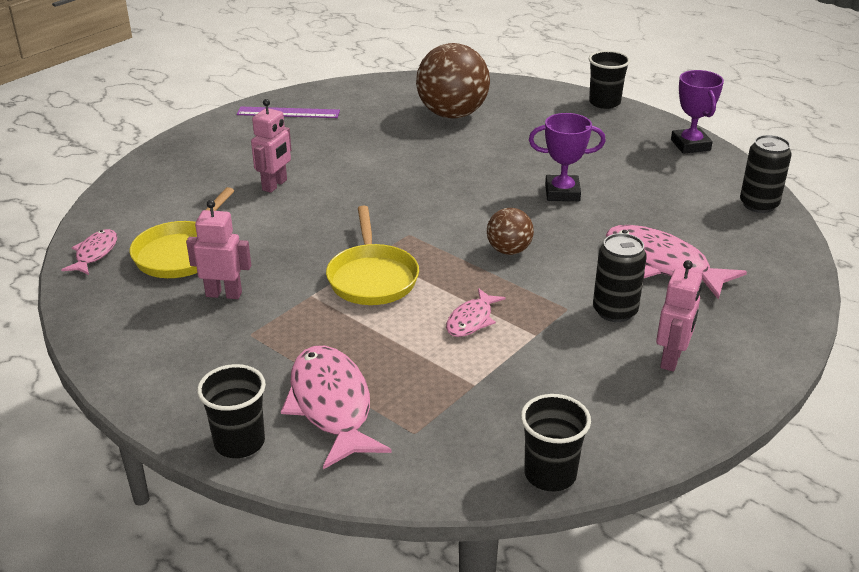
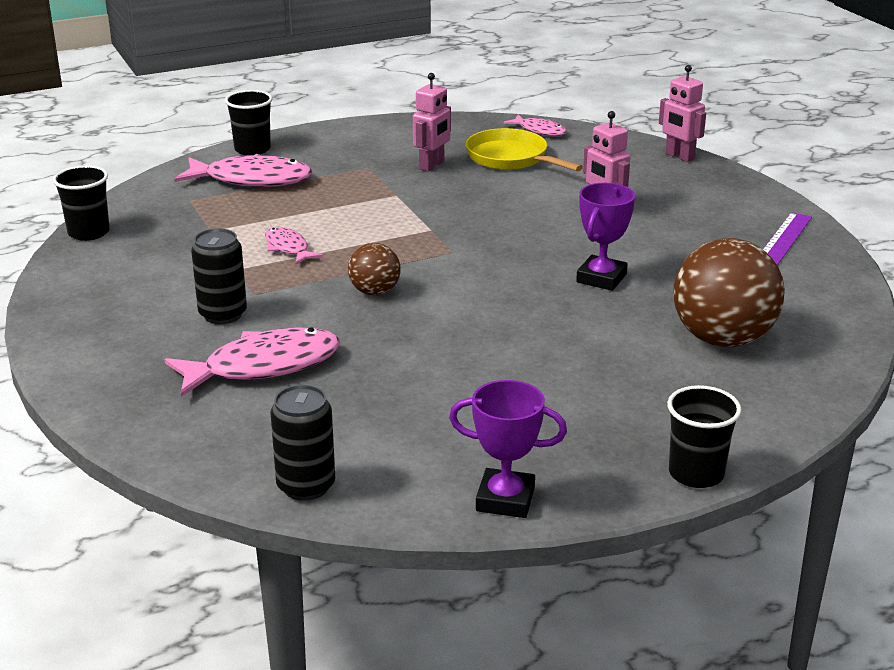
camera: 115 degrees right, 5 degrees down
(372, 277) = (396, 222): yellow pan -> none
(562, 193) = (459, 354): purple trophy -> purple trophy (601, 278)
(671, 359) = (130, 318): pink robot -> pink robot (679, 156)

